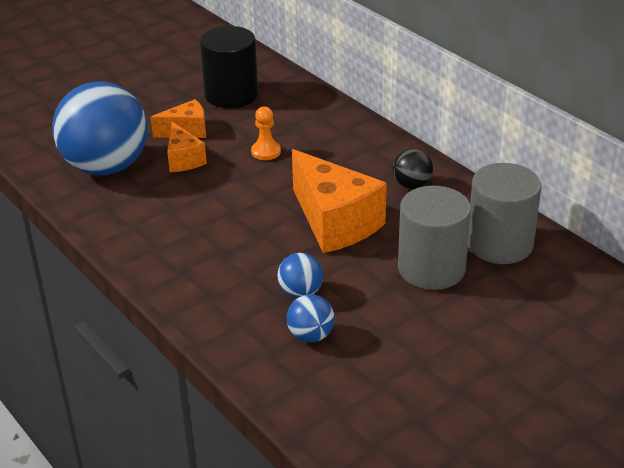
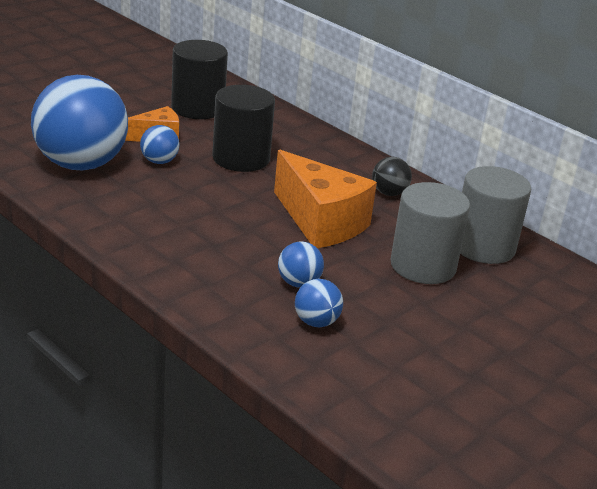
camera: 10 degrees left, 5 degrees down
(183, 159) = (159, 161): orange cheese -> blue ball
(266, 152) = (241, 158): orange pawn -> black cylinder

